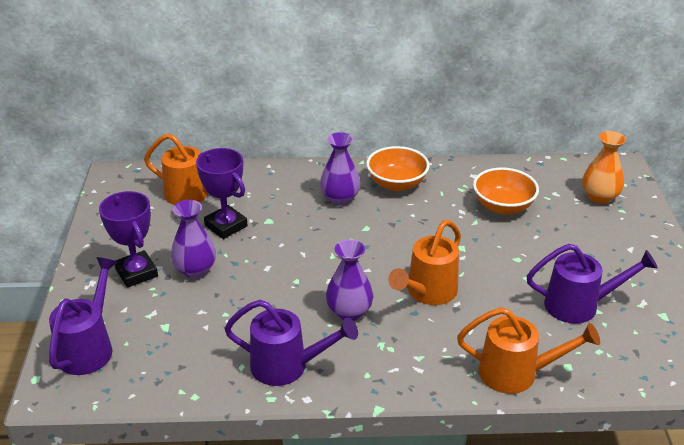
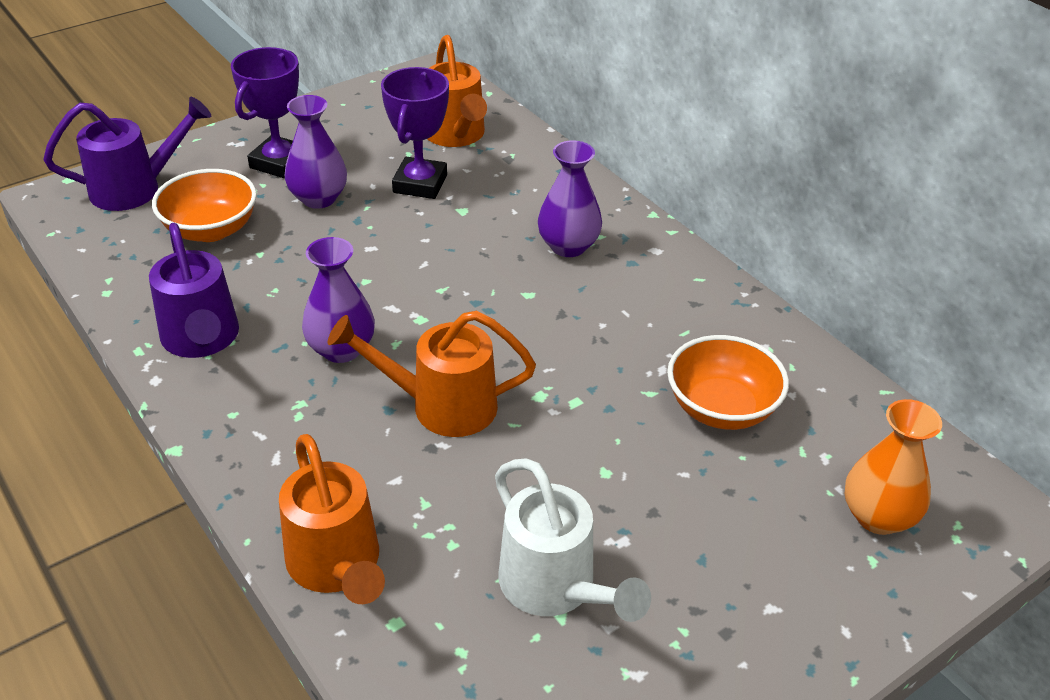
camera: 55 degrees right, 5 degrees up
(396, 183) = (657, 281): orange bowl -> orange bowl (211, 230)
(579, 305) = (555, 588): purple watering can -> white watering can

